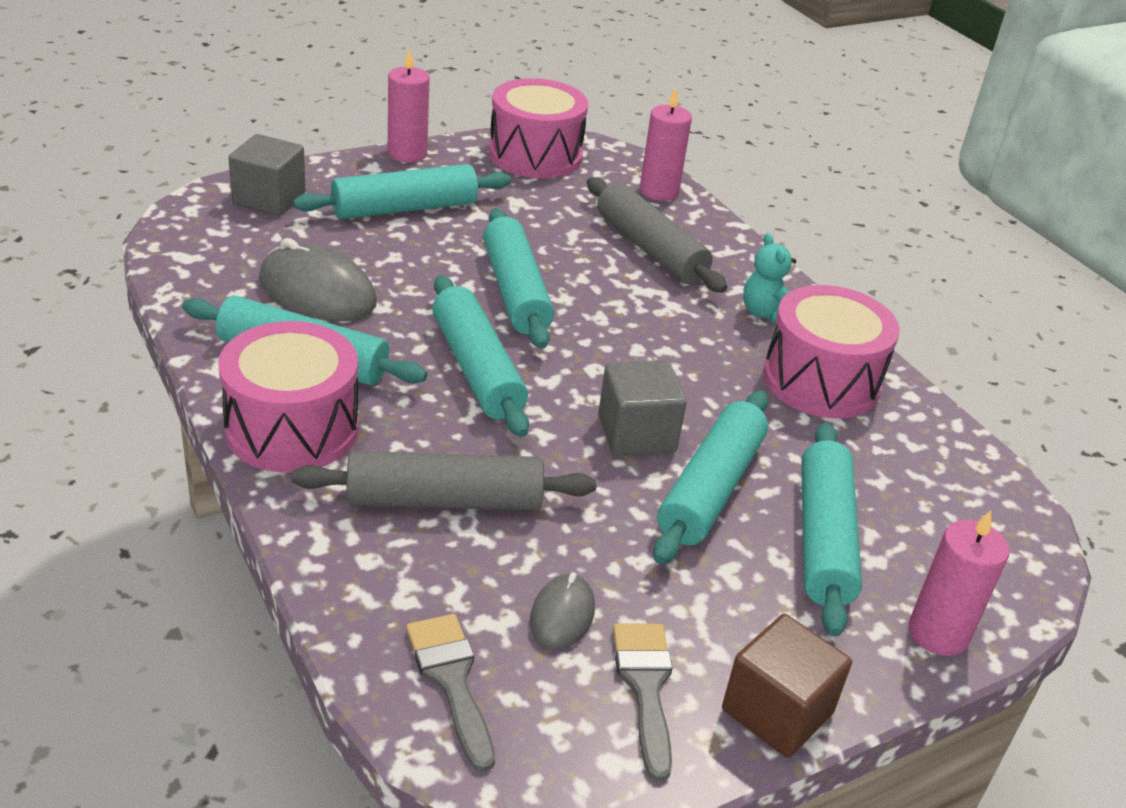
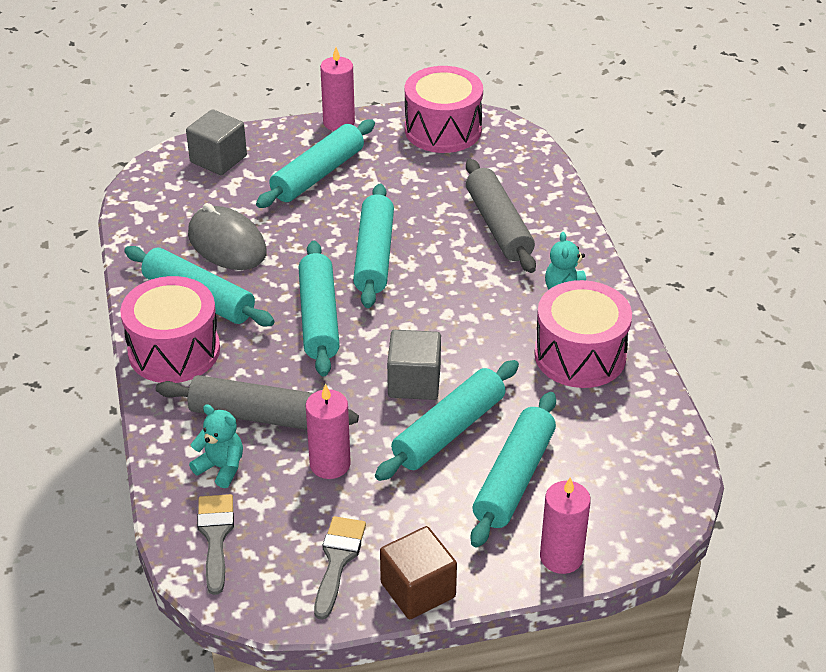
camera: 20 degrees right, 5 degrees up
(405, 208) = (318, 174): turquoise rolling pin -> turquoise rolling pin turned 45 degrees counterclockwise
(420, 578) = (221, 467): none -> turquoise teddy bear
(562, 615) = (303, 505): grey mouse -> none
(659, 191) = (532, 171): pink candle -> pink candle (330, 464)

